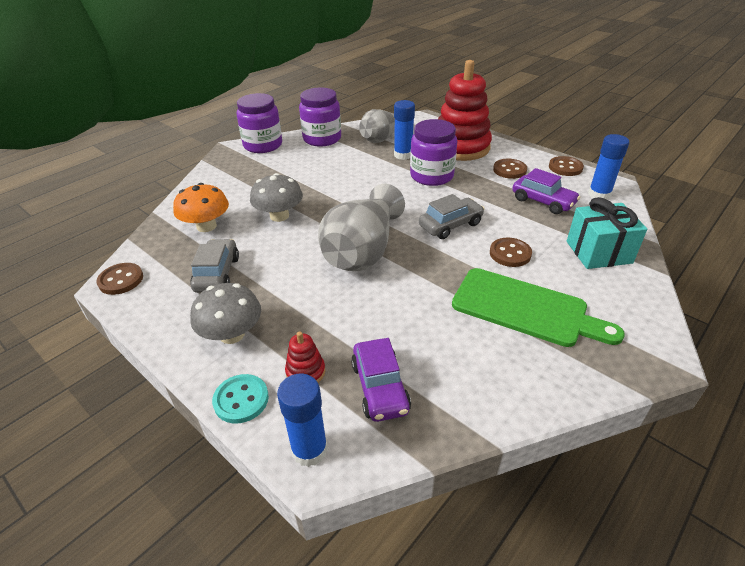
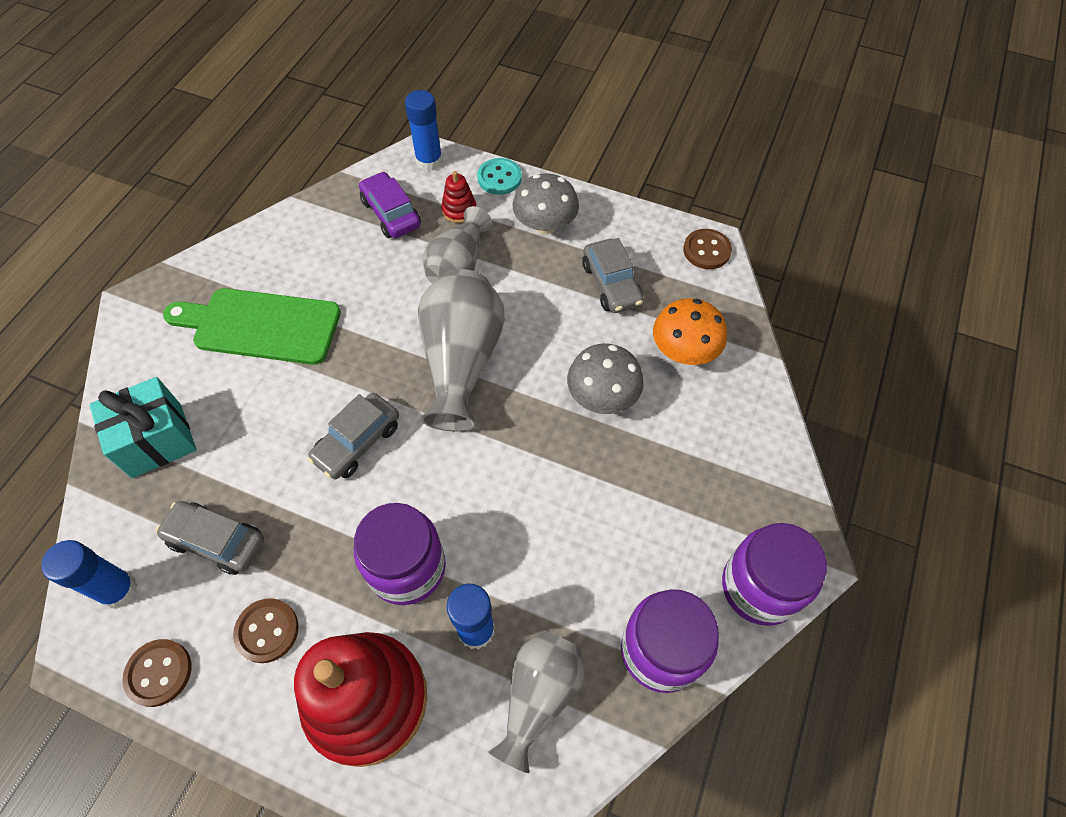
camera: 160 degrees right, 20 degrees up
(333, 317) = (458, 265): none -> grey vase
(510, 254) = (274, 406): brown button -> none
(543, 201) = (217, 541): purple car -> grey car

